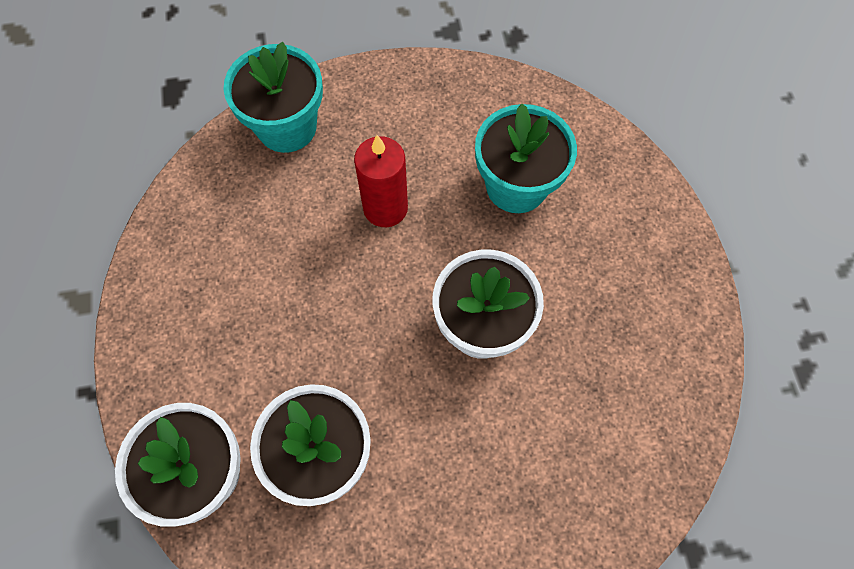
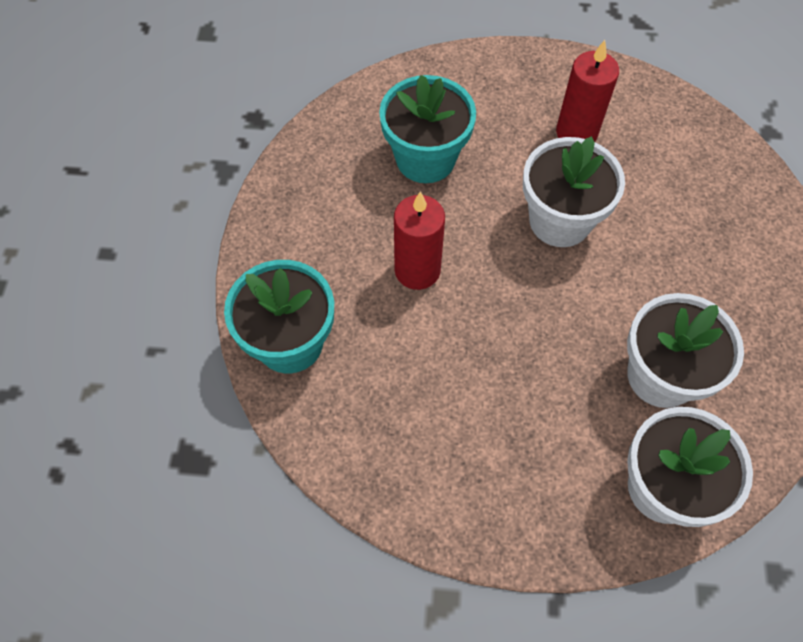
camera: 75 degrees left, 5 degrees down
(603, 324) = (576, 132): none -> red candle

